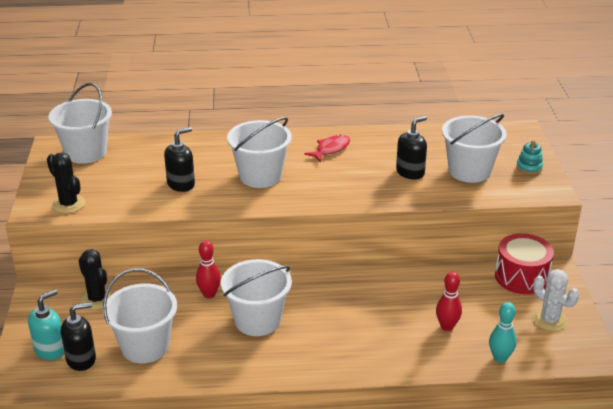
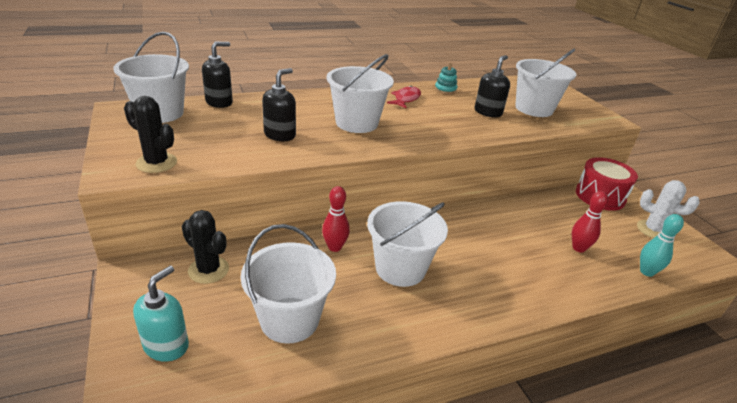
camera: 20 degrees left, 0 degrees up
(81, 359) = (214, 352): black soap dispenser -> black soap dispenser (219, 102)
(529, 167) = (576, 104): turquoise stacking toy -> turquoise stacking toy (445, 90)

